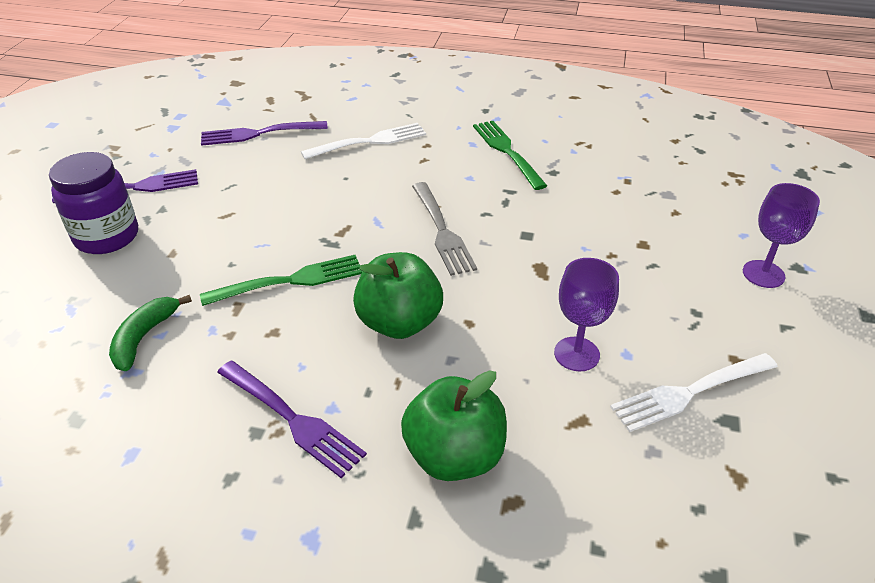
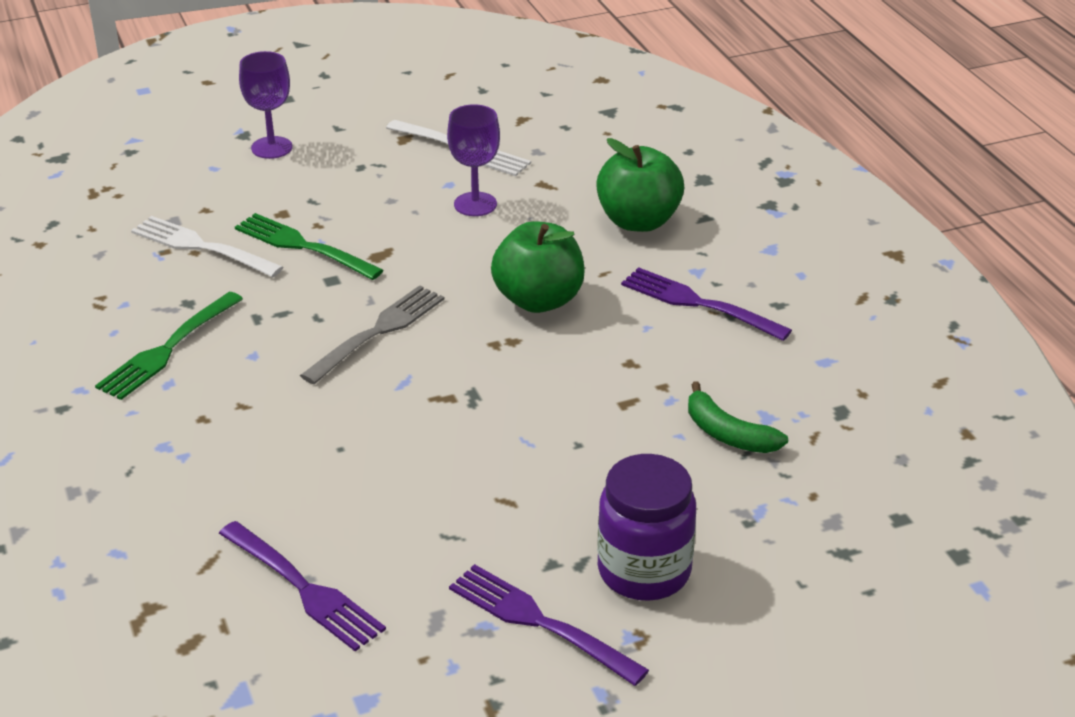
camera: 125 degrees left, 5 degrees down
(144, 337) = (728, 434): green banana -> green banana turned 60 degrees clockwise
(289, 281) = (559, 389): green fork -> green fork (304, 246)
(291, 419) = (700, 304): purple fork -> purple fork turned 60 degrees counterclockwise
(369, 142) = (238, 470): white fork -> white fork (203, 247)

